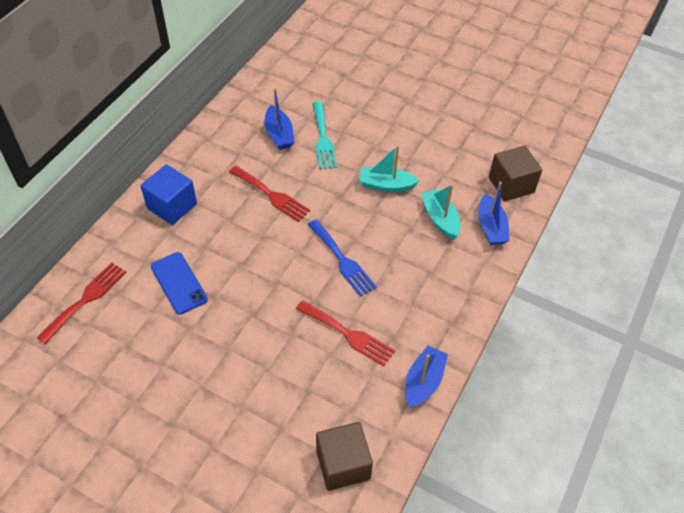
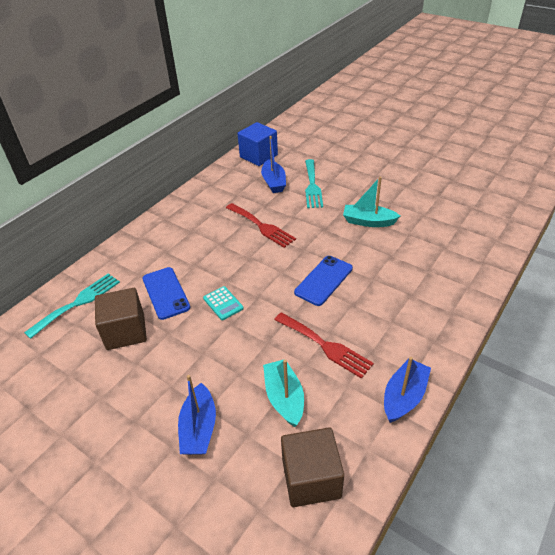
camera: 10 degrees right, 10 degrees down
(86, 299) = (78, 303): red fork -> turquoise fork
(172, 206) = (171, 232): blue cube -> blue cube (258, 156)
(241, 292) = (223, 303): none -> turquoise calculator
(342, 260) = (323, 280): blue fork -> blue phone
(440, 219) = (420, 249): turquoise boat -> turquoise boat (284, 398)
(491, 227) = (471, 258): blue boat -> blue boat (199, 428)
(511, 185) = (489, 224): brown cube -> brown cube (125, 331)

